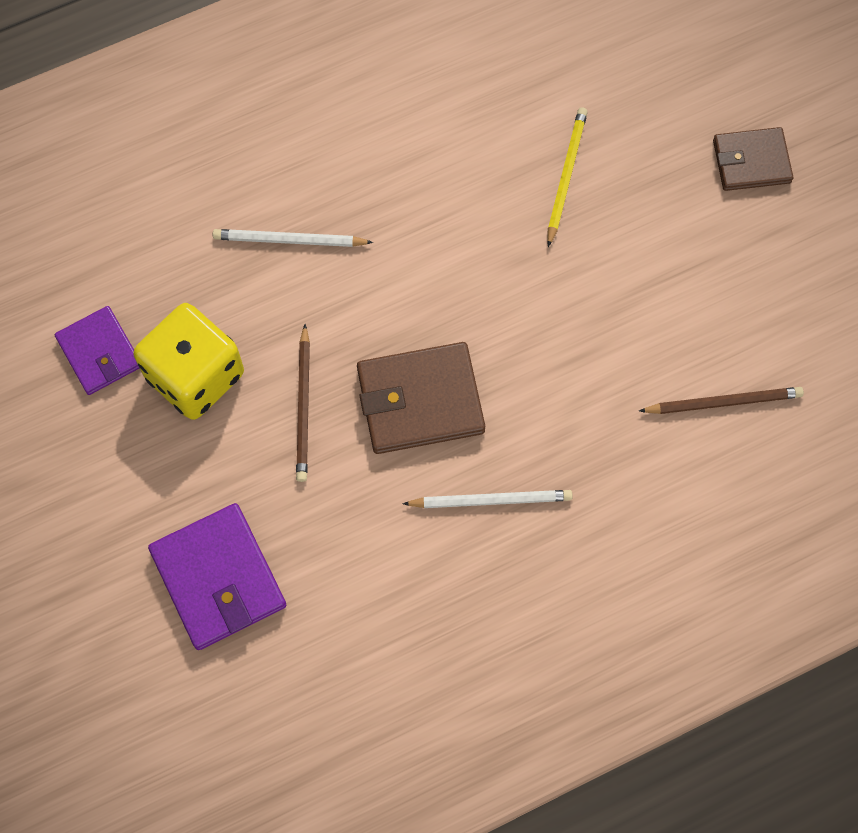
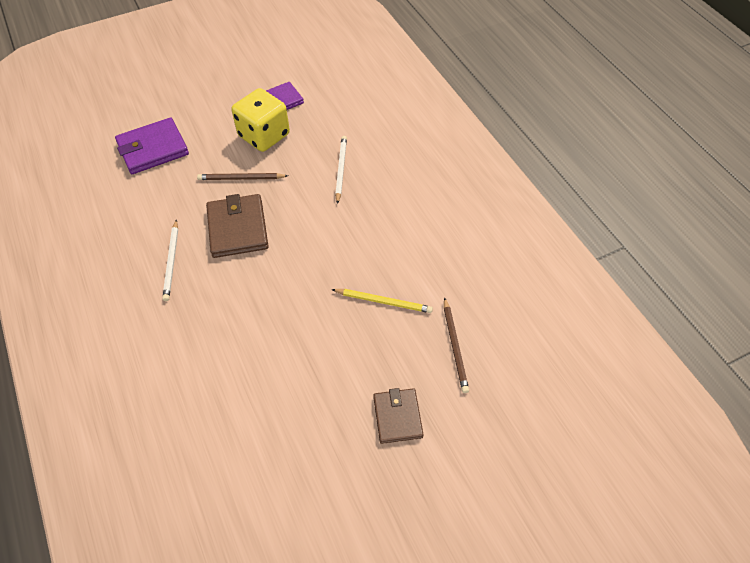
camera: 90 degrees right, 15 degrees down
(723, 402) = (215, 389): brown pencil -> brown pencil (455, 346)

